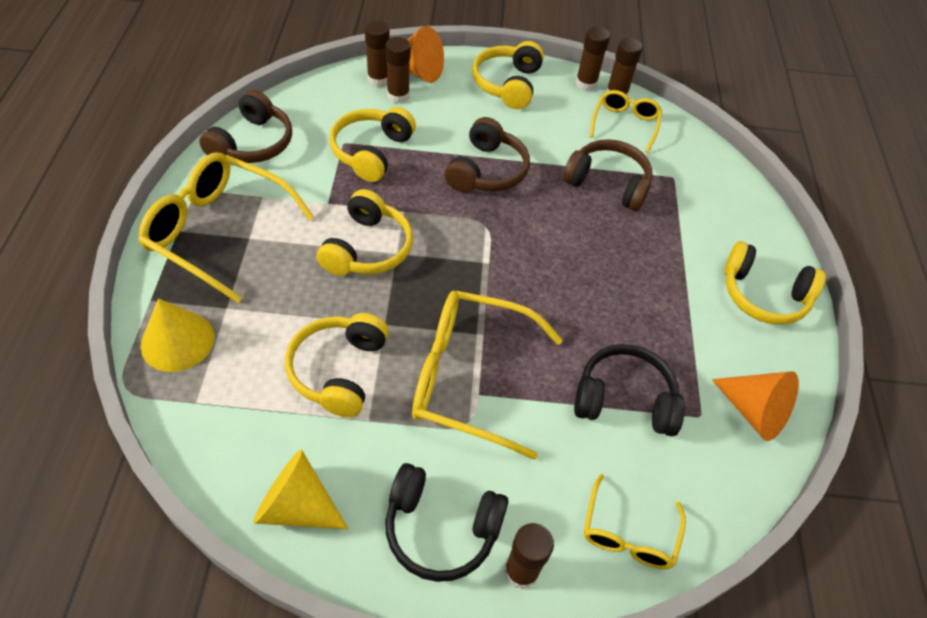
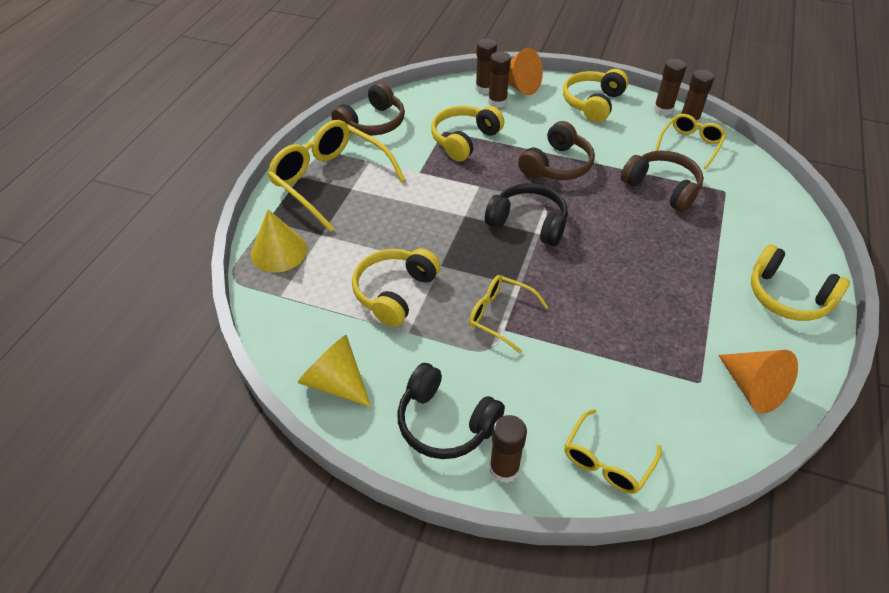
camera: 20 degrees right, 5 degrees down
(367, 248) = (442, 209): yellow headphones -> none
(469, 377) = (500, 316): yellow glasses -> yellow glasses, size x0.55
(624, 399) = (632, 356): black headphones -> black headphones (528, 223)

